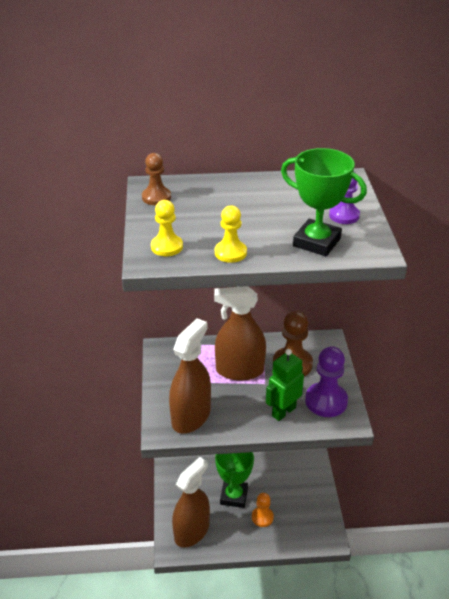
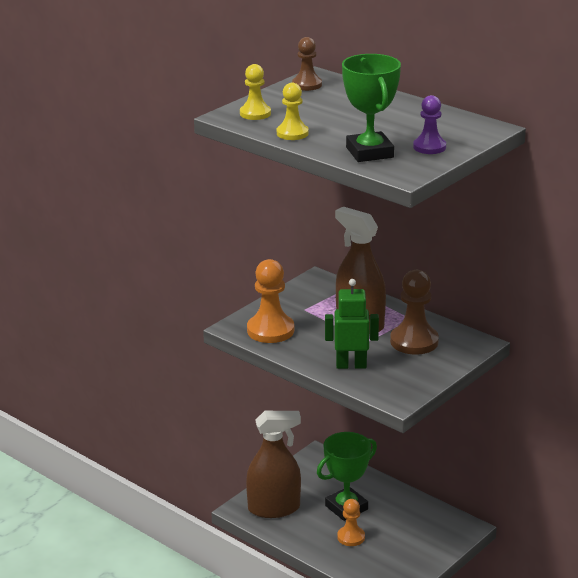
camera: 45 degrees right, 10 degrees down
(191, 417) = (270, 330): brown spray bottle -> orange pawn
(326, 401) = (400, 378): purple pawn -> none

